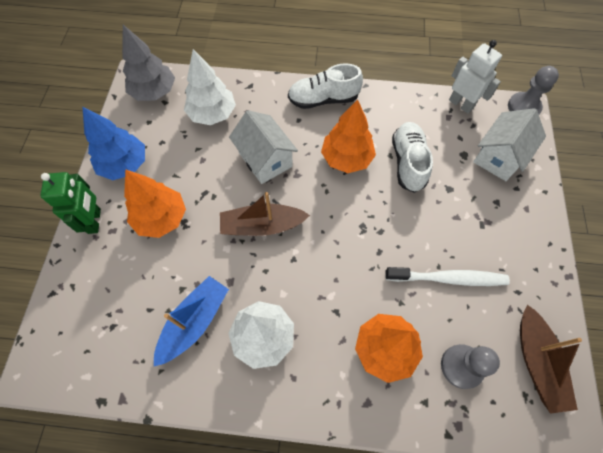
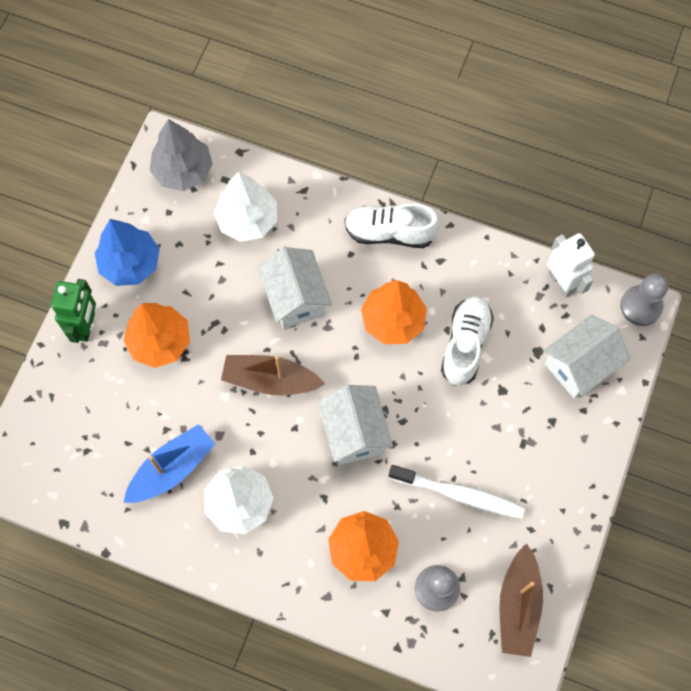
camera: 15 degrees right, 5 degrees up
(344, 250) = (354, 432): none -> white house

